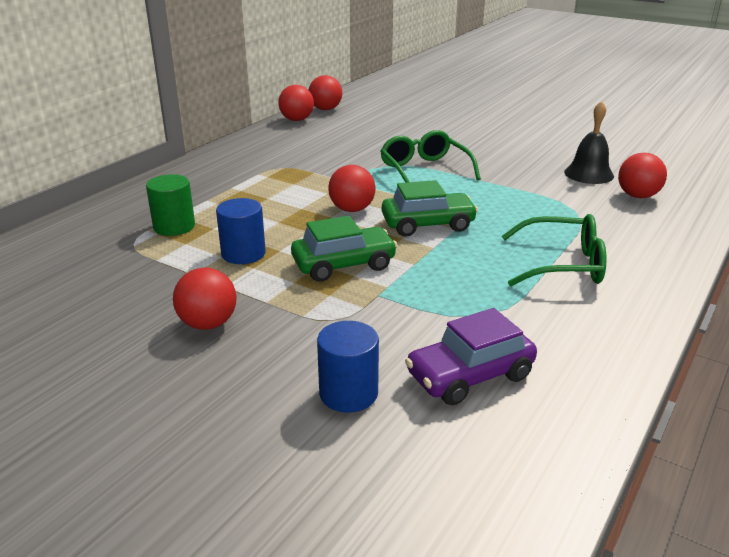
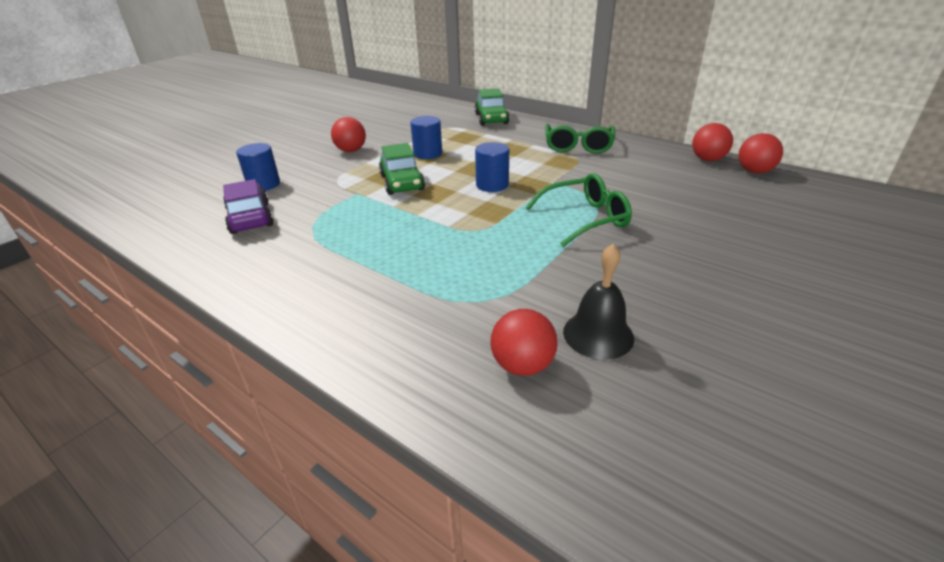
camera: 95 degrees right, 5 degrees up
(174, 226) = (470, 134): green cylinder -> none
(352, 209) = (492, 185): red ball -> blue cylinder
(428, 224) = (459, 214): green car -> green car (491, 119)
(563, 264) = (365, 273): green glasses -> green glasses (578, 146)

